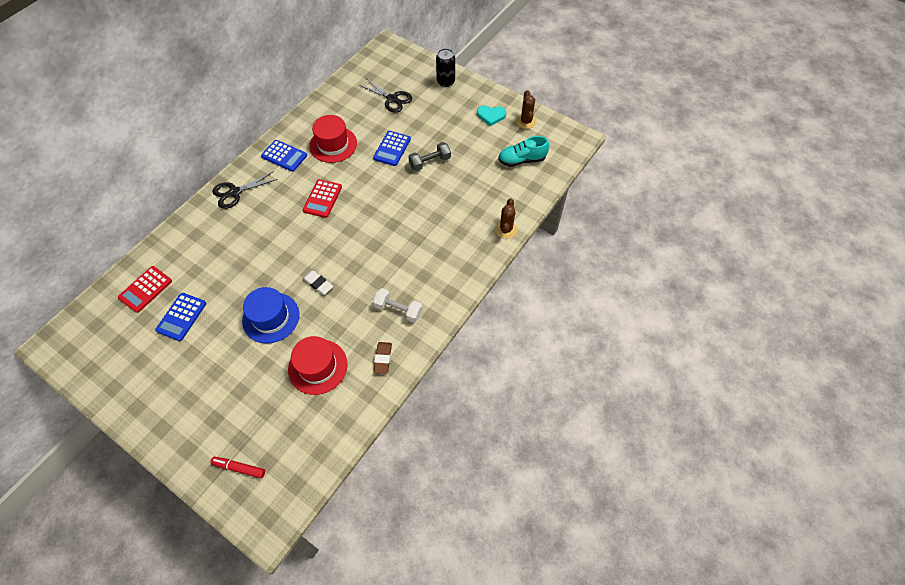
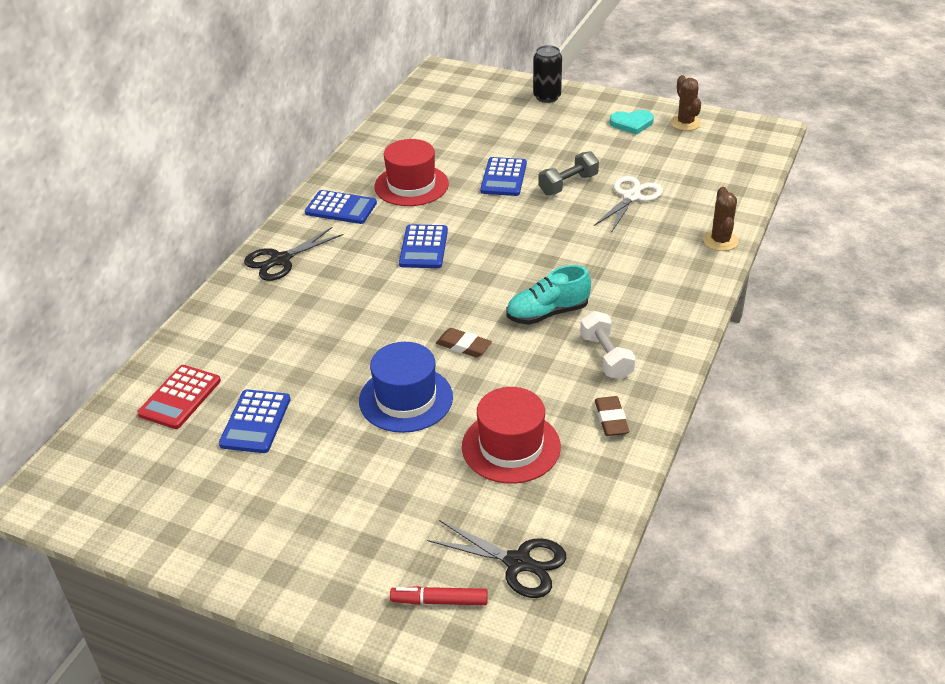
camera: 10 degrees left, 20 degrees down
(318, 283) = (463, 346): white eraser -> brown eraser
(322, 199) = (423, 247): red calculator -> blue calculator
(392, 99) = (477, 125): black scissors -> black scissors (518, 563)
(398, 310) = (606, 357): white dumbbell -> white dumbbell turned 60 degrees clockwise
(465, 181) = (631, 197): none -> white scissors
(522, 160) = (702, 163): turquoise shoe -> turquoise shoe (547, 313)

